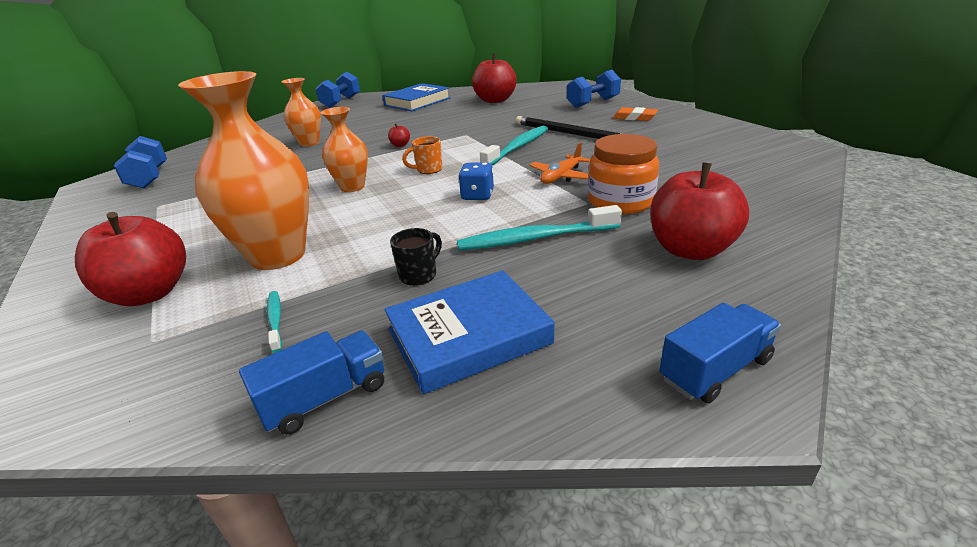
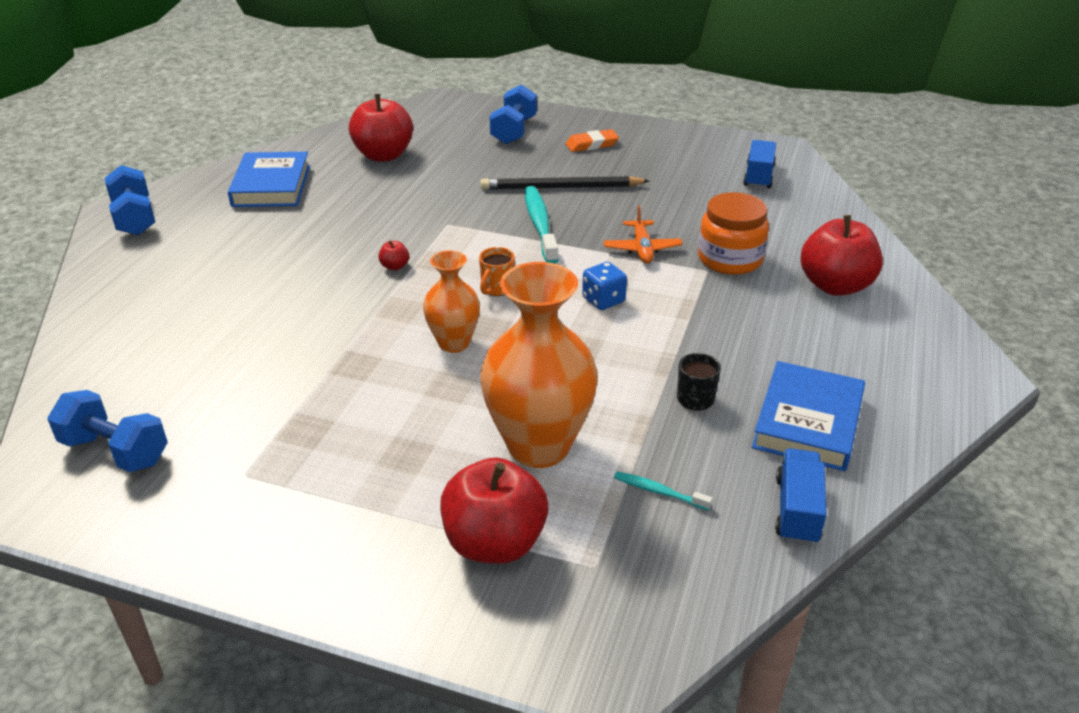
camera: 45 degrees left, 5 degrees up
(309, 143) = (253, 306): orange vase -> none
(536, 238) = (724, 323): turquoise toothbrush -> none
(715, 370) = (953, 367): blue truck -> blue truck (758, 176)

